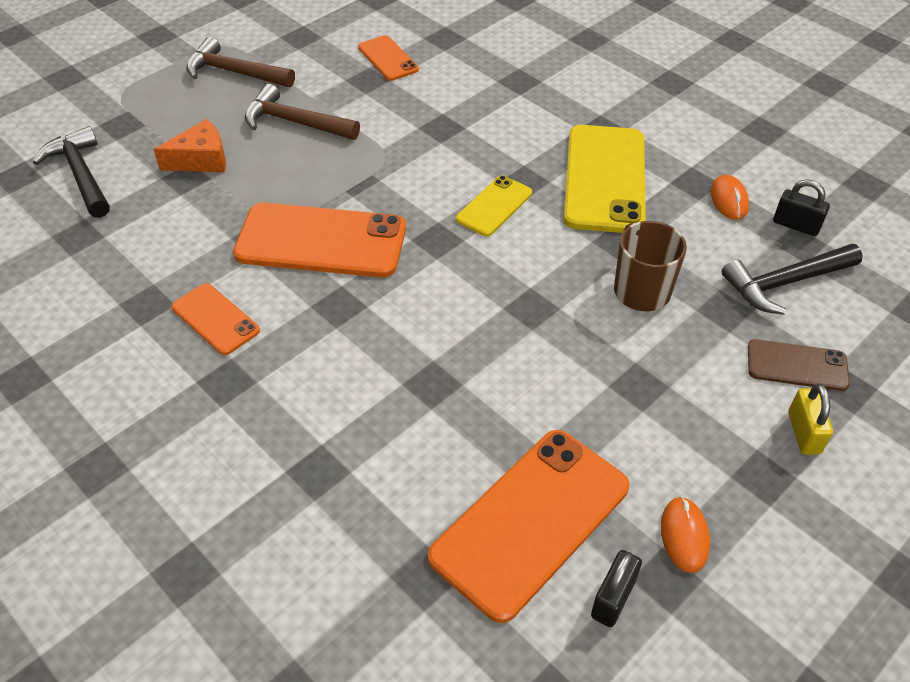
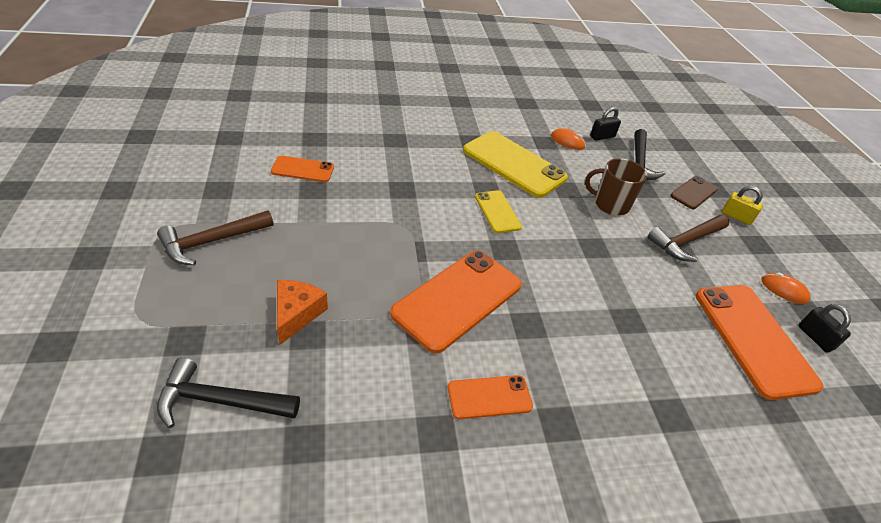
camera: 60 degrees left, 5 degrees down
(295, 122) = (316, 244): brown hammer -> brown hammer (686, 241)

